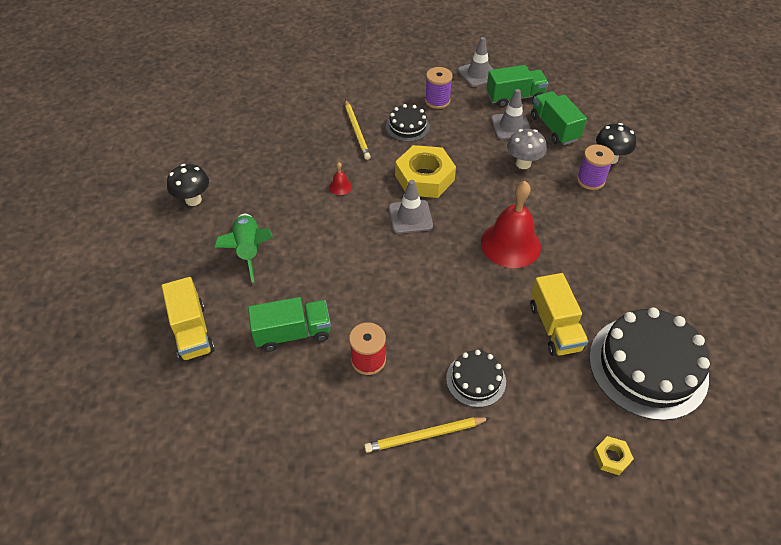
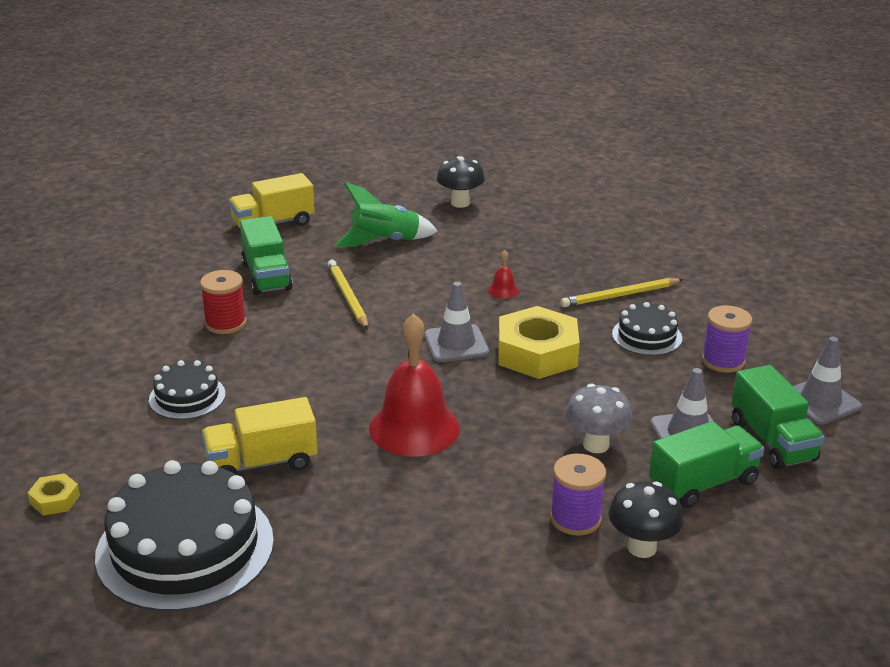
camera: 85 degrees right, 20 degrees down
(425, 436) = (120, 363): yellow pencil -> yellow pencil (347, 297)

